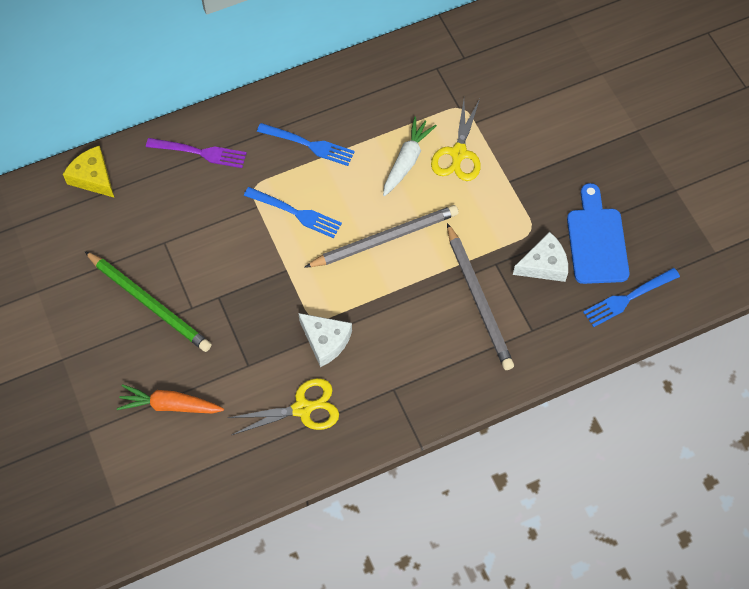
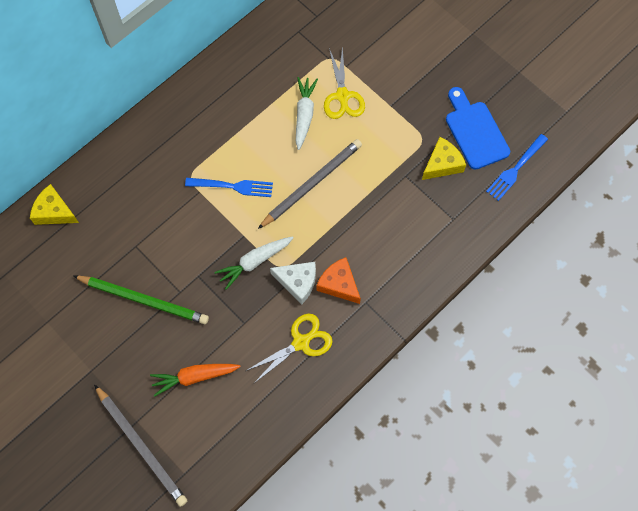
camera: 20 degrees left, 5 degrees up
(200, 152) = (135, 162): purple fork -> none
(287, 303) = (255, 262): none -> white carrot
(309, 145) = (221, 127): blue fork -> none
(371, 359) = (339, 284): none -> orange cheese
(479, 299) = (403, 208): grey pencil -> grey pencil (141, 446)
(543, 264) = (442, 164): white cheese -> yellow cheese

